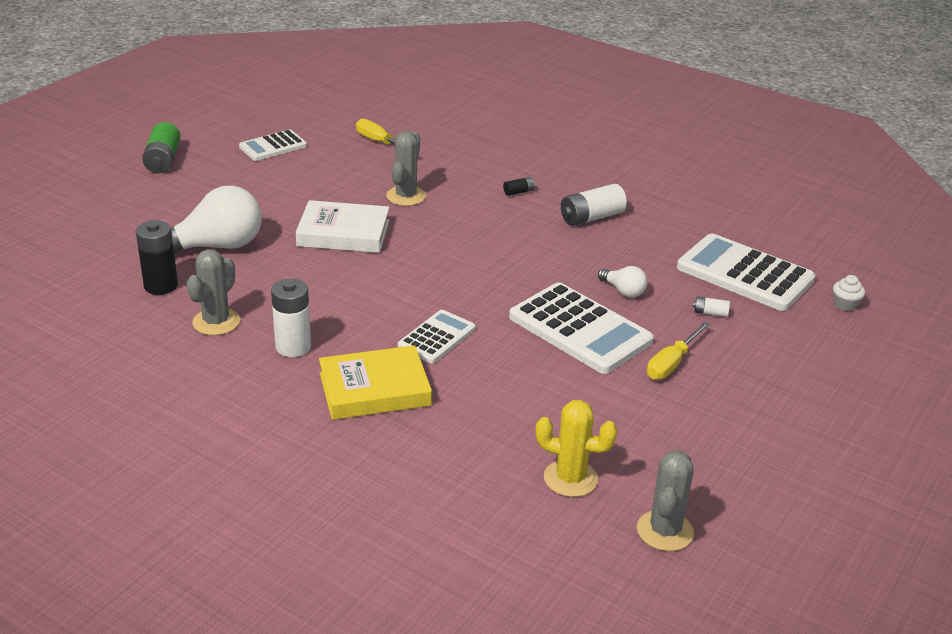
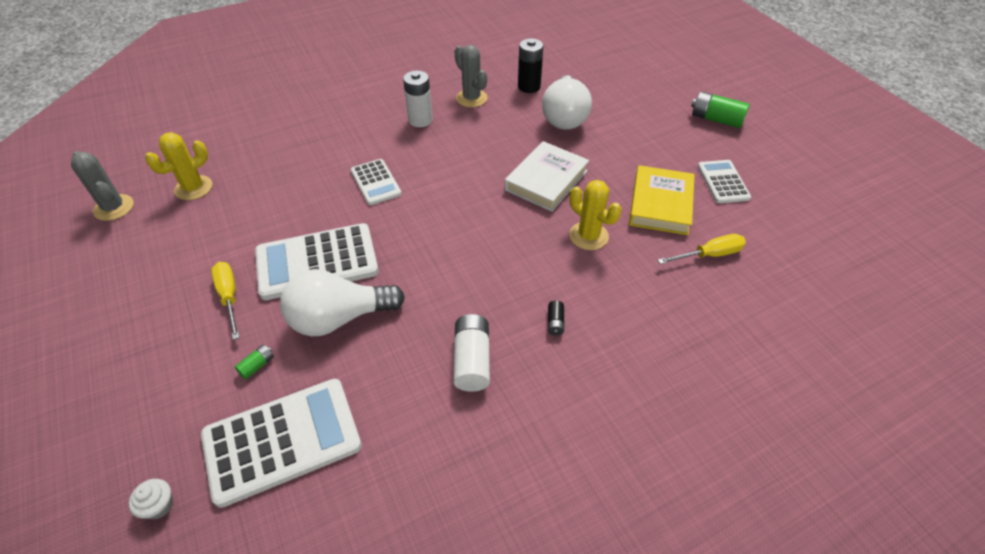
camera: 120 degrees right, 15 degrees up
(374, 389) = (350, 139): yellow book -> yellow book (660, 204)
(406, 196) = (588, 236): grey cactus -> yellow cactus
(623, 291) = (339, 318): white light bulb -> white light bulb, size x2.07
(710, 313) = (257, 365): white battery -> green battery

